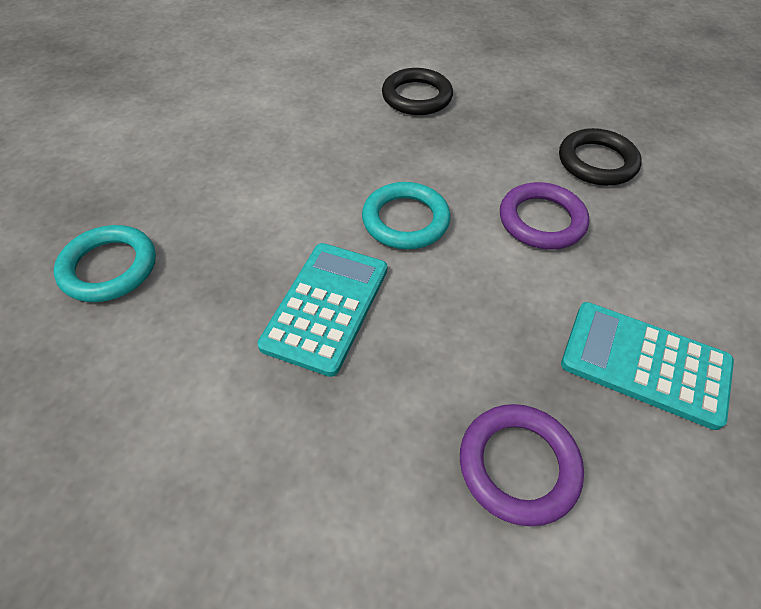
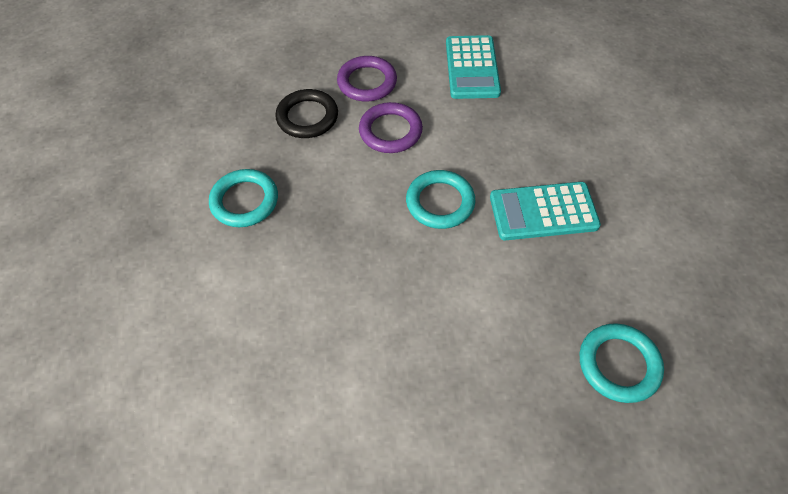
camera: 115 degrees left, 5 degrees up
(417, 97) = (276, 258): black ring -> none
(495, 95) = (245, 201): none -> turquoise ring
(518, 465) = (566, 99): purple ring -> purple ring (367, 82)

